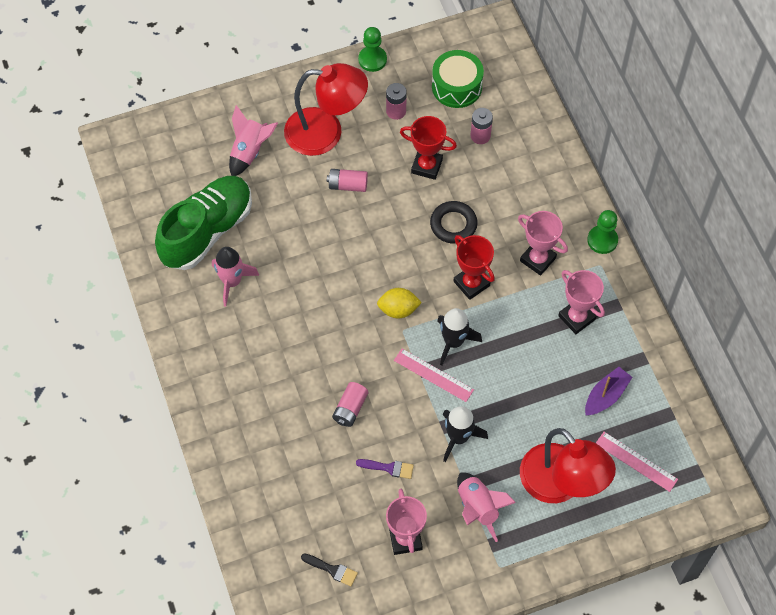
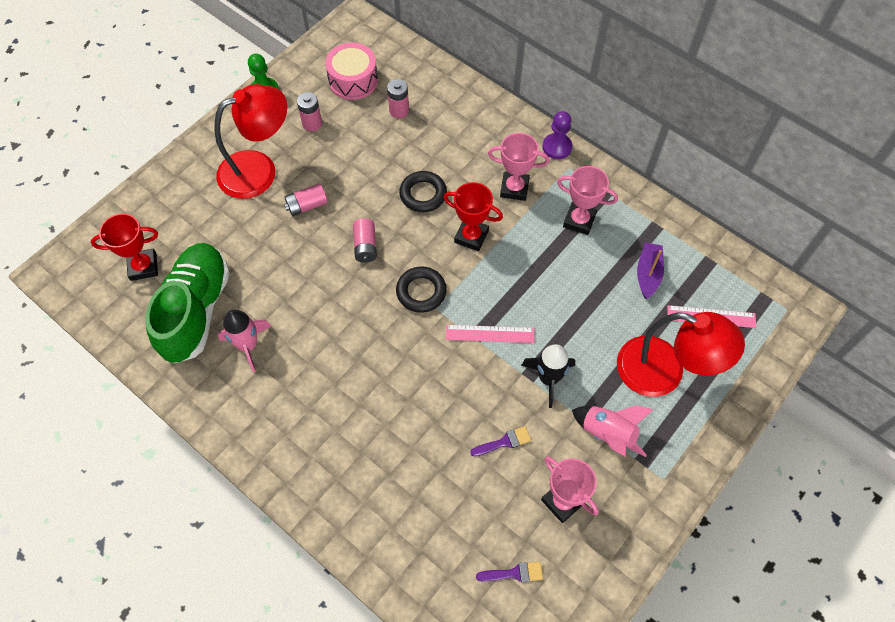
camera: 30 degrees left, 0 degrees up
(249, 151) = (196, 219): pink rocket -> none
(332, 570) = (514, 573): black brush -> purple brush
(350, 409) = (433, 405): pink battery -> pink battery (365, 246)
(398, 310) = (421, 292): yellow lemon -> black ring
(426, 166) = (368, 156): red trophy -> red trophy (143, 267)
(453, 342) = (488, 295): black rocket -> none
(456, 86) = (353, 80): green drum -> pink drum
(602, 240) = (557, 147): green pawn -> purple pawn

